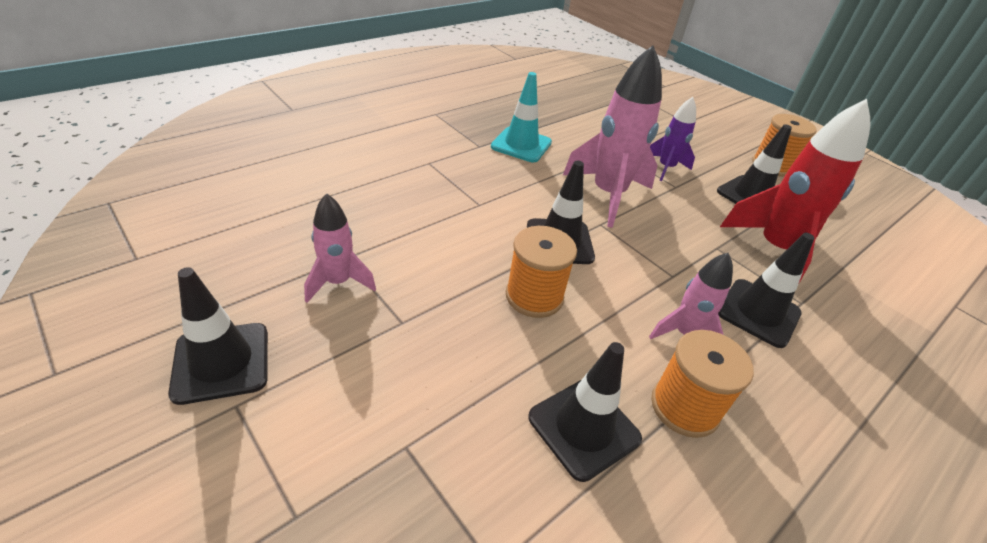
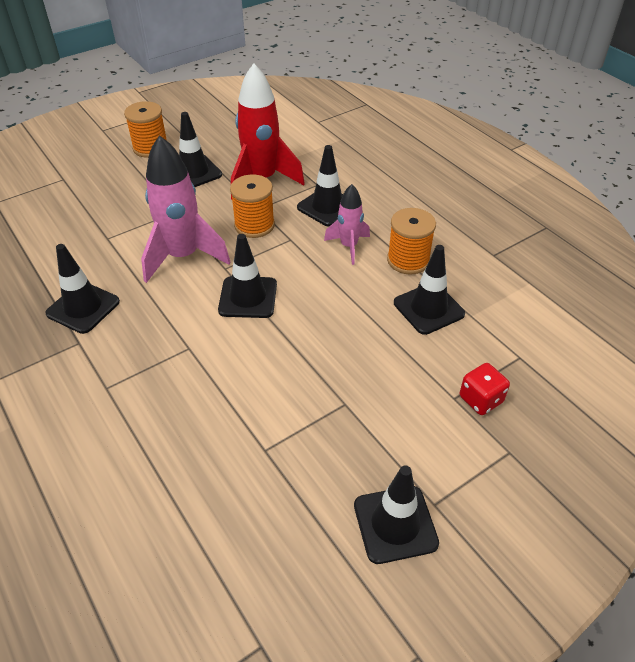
camera: 80 degrees left, 5 degrees up
(338, 282) = (299, 452): pink rocket -> none
(400, 485) = (480, 399): none -> red dice
(521, 145) = (83, 307): turquoise traffic cone -> black traffic cone
(534, 296) = (314, 320): orange spool -> orange spool (254, 225)
(666, 168) = (145, 211): purple rocket -> none

